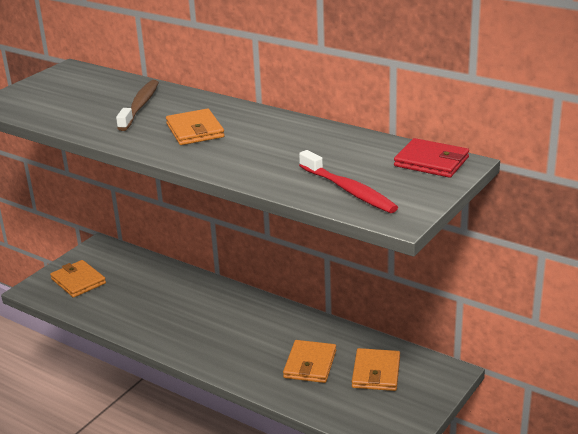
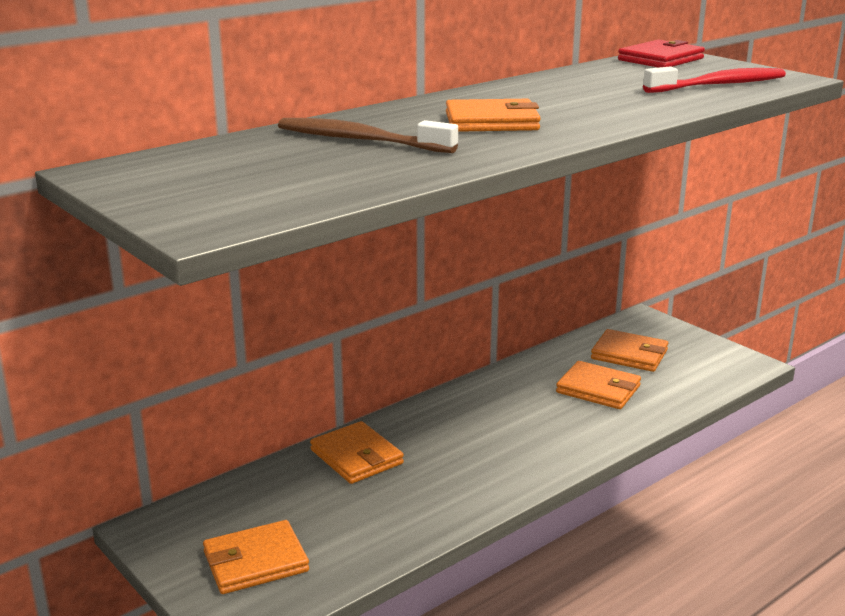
camera: 75 degrees left, 5 degrees down
(183, 287) = (356, 457): none -> orange wallet

